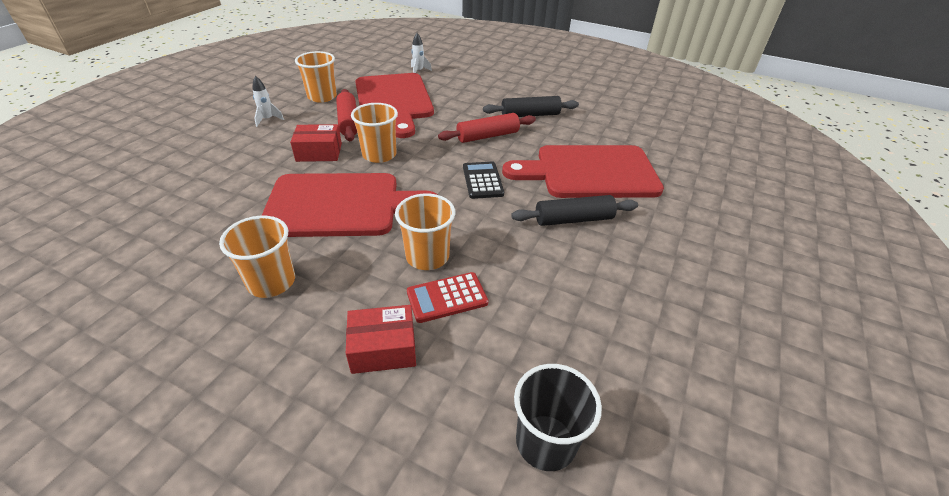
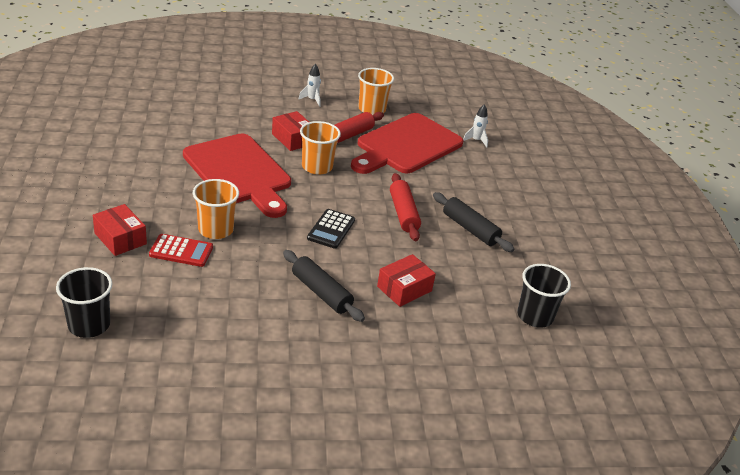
camera: 55 degrees right, 5 degrees down
(271, 282) = (145, 175): orange cup -> none
(447, 298) = (181, 251): red calculator -> red calculator turned 150 degrees clockwise
(482, 180) = (331, 229): black calculator -> black calculator turned 150 degrees clockwise
(487, 136) = (403, 213): red rolling pin -> red rolling pin turned 45 degrees clockwise
(590, 172) = (404, 289): red cutting board -> red box
(648, 128) = (535, 316): none -> black cup

